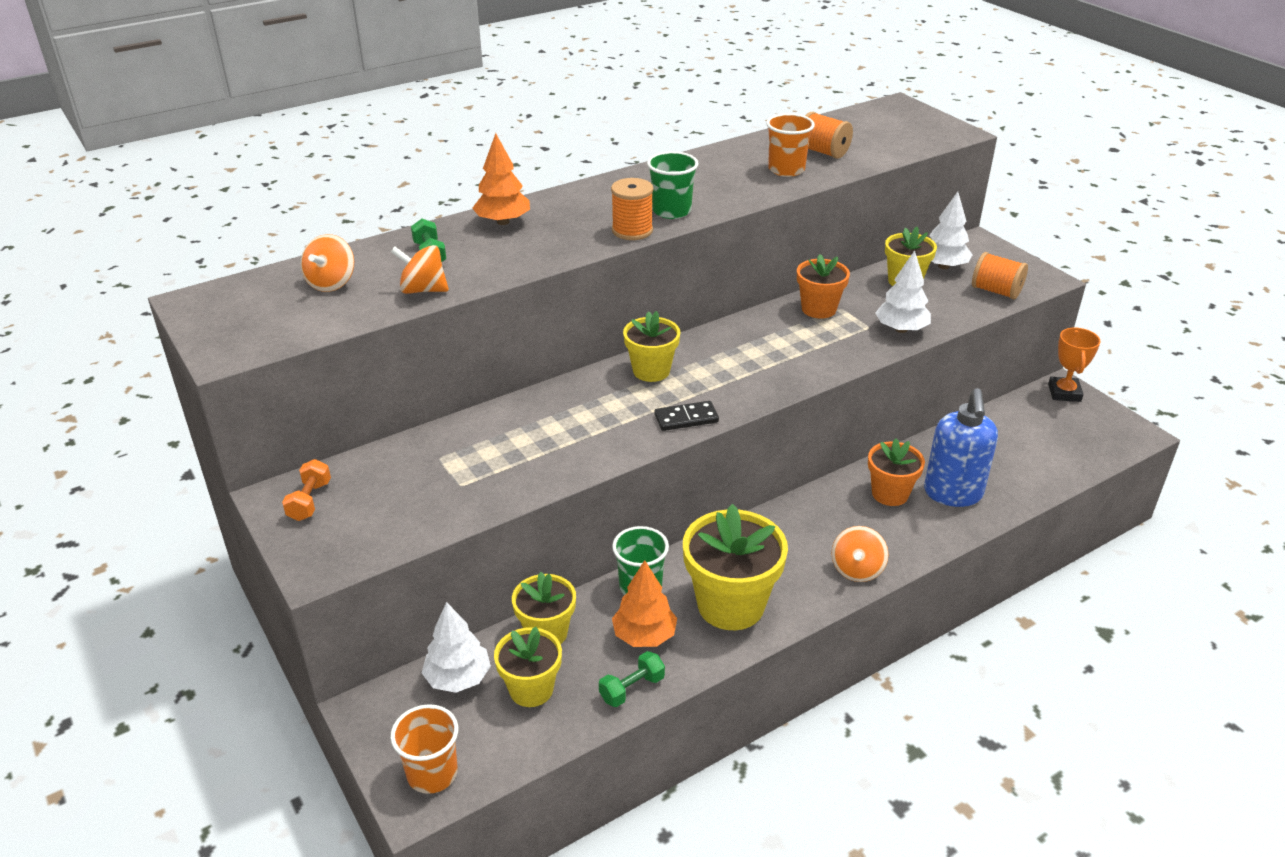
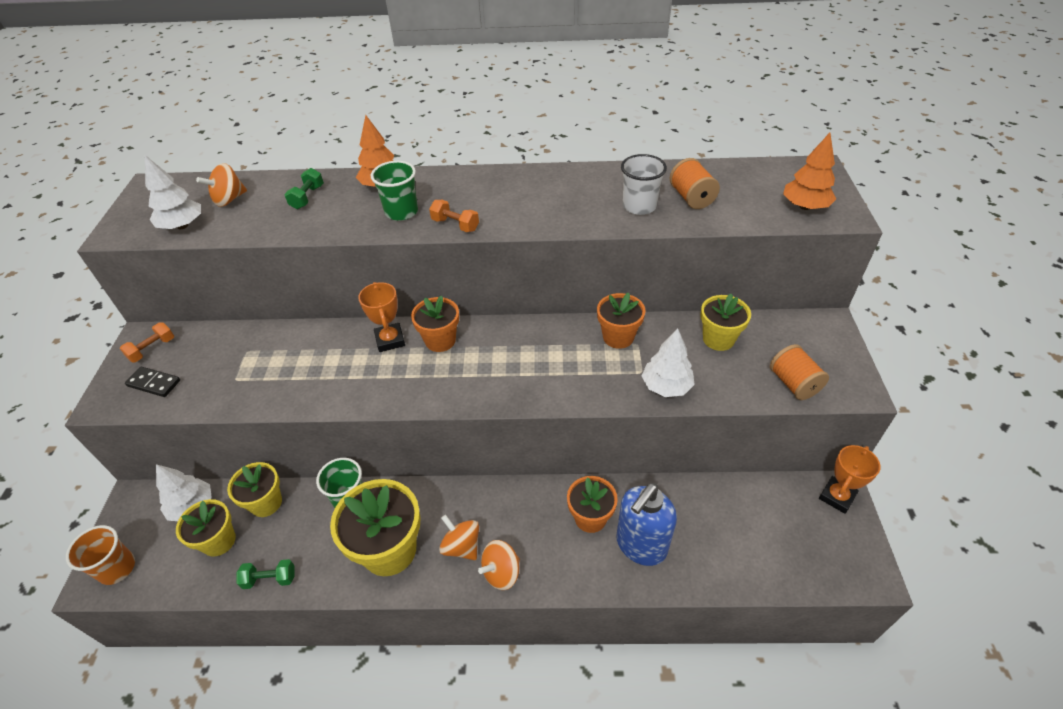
camera: 35 degrees right, 10 degrees up
(423, 290) = (269, 226): orange spinning top -> orange spinning top (461, 546)
(597, 389) = (390, 340): none -> orange trophy
(632, 230) = (455, 225): orange spool -> orange dumbbell
(644, 635) = (316, 541): orange tree -> orange tree (805, 206)
(651, 371) = (440, 340): yellow flower pot -> orange flower pot
(671, 211) = (504, 216): green cup -> green cup (401, 212)
(686, 418) = (419, 394): black domino -> black domino (154, 383)
(786, 170) = (639, 206): orange cup -> white cup
(943, 266) = (769, 337): white tree -> white tree (182, 226)

